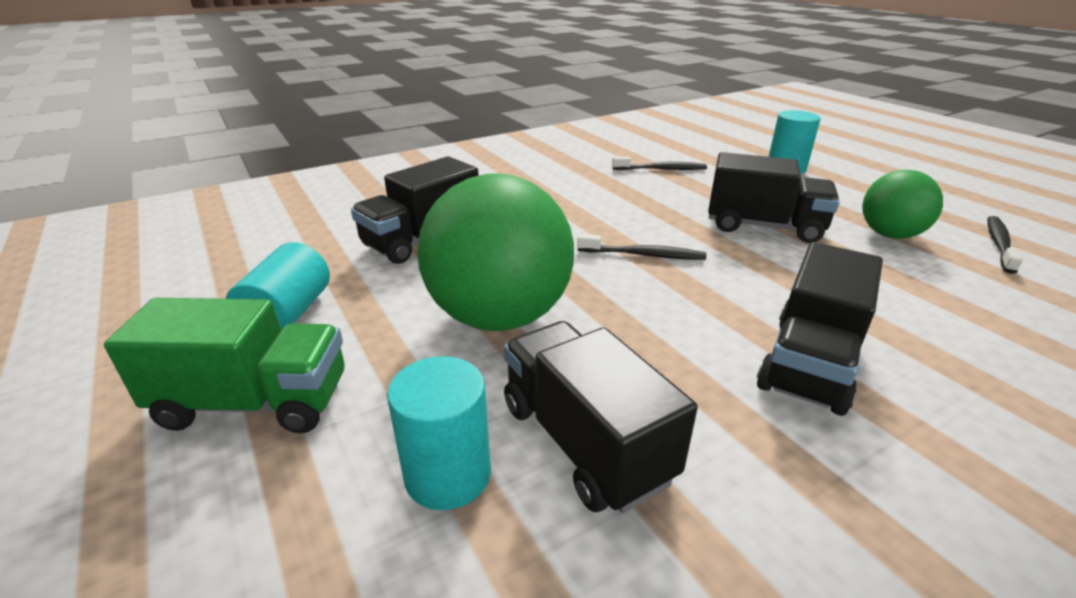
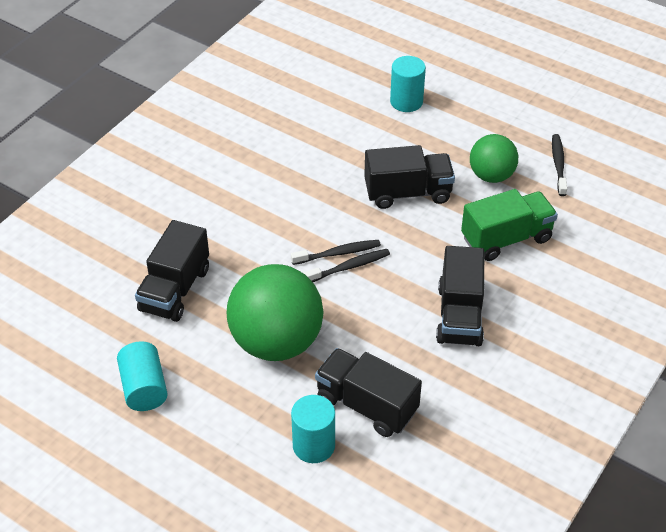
camera: 25 degrees left, 15 degrees up
(254, 402) = (185, 448): green truck -> green truck (506, 239)
(661, 169) = (308, 135): black toothbrush -> black toothbrush (349, 267)

